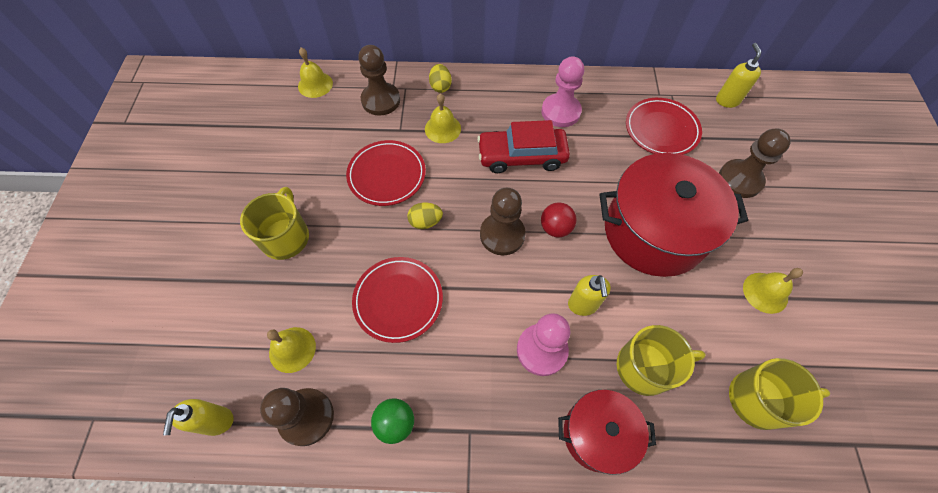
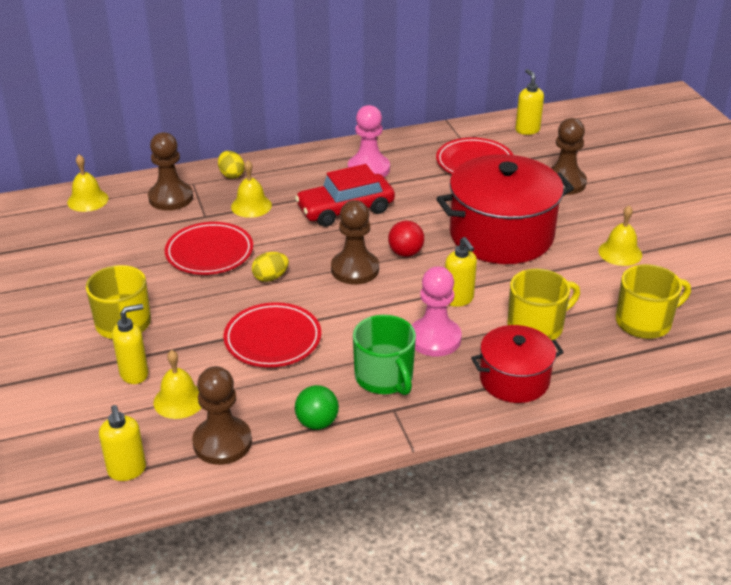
camera: 20 degrees left, 25 degrees down
(270, 303) = (135, 373): none -> yellow soap dispenser
(477, 385) = (384, 377): none -> green mug

